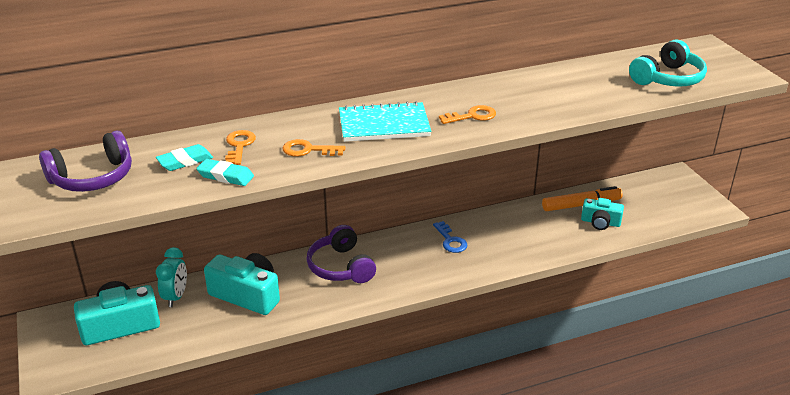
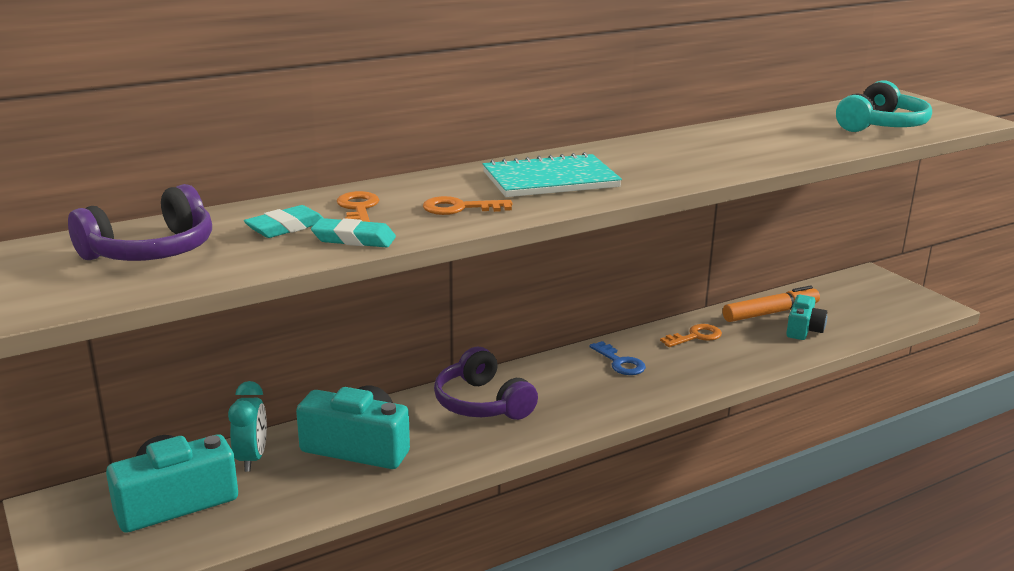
camera: 10 degrees left, 10 degrees down
(472, 116) = (662, 167): orange key -> orange key (696, 336)
(600, 222) = (803, 329): turquoise camera -> turquoise camera turned 75 degrees counterclockwise

